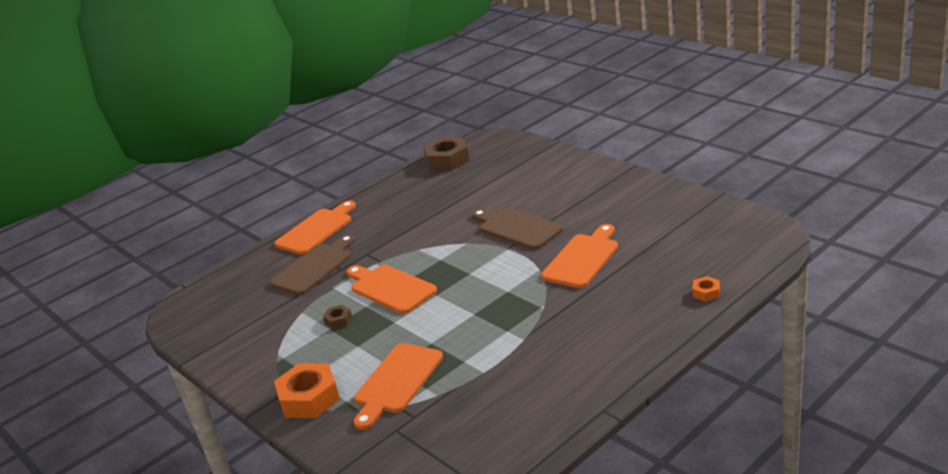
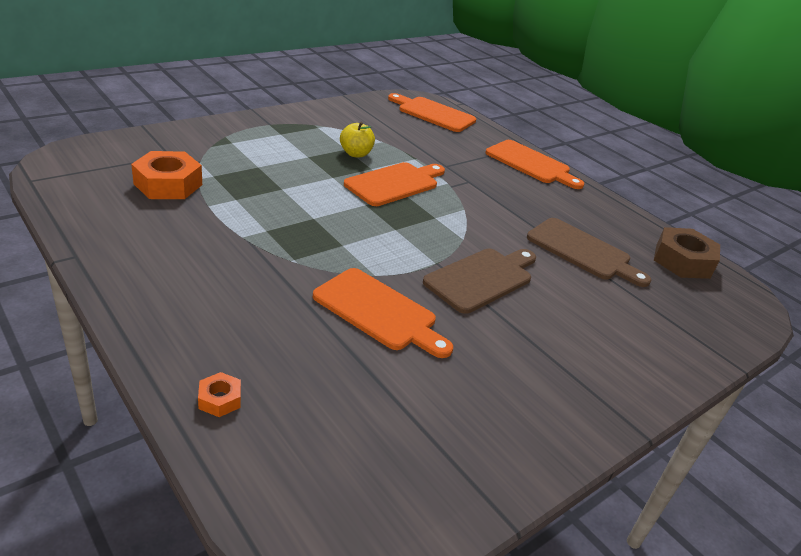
camera: 85 degrees right, 5 degrees up
(309, 398) = (250, 130): orange nut -> orange nut (168, 184)
(314, 267) = (458, 155): brown cutting board -> brown cutting board (582, 251)
(338, 320) = (356, 154): brown nut -> yellow apple
(396, 382) = (236, 165): orange cutting board -> orange cutting board (433, 114)

